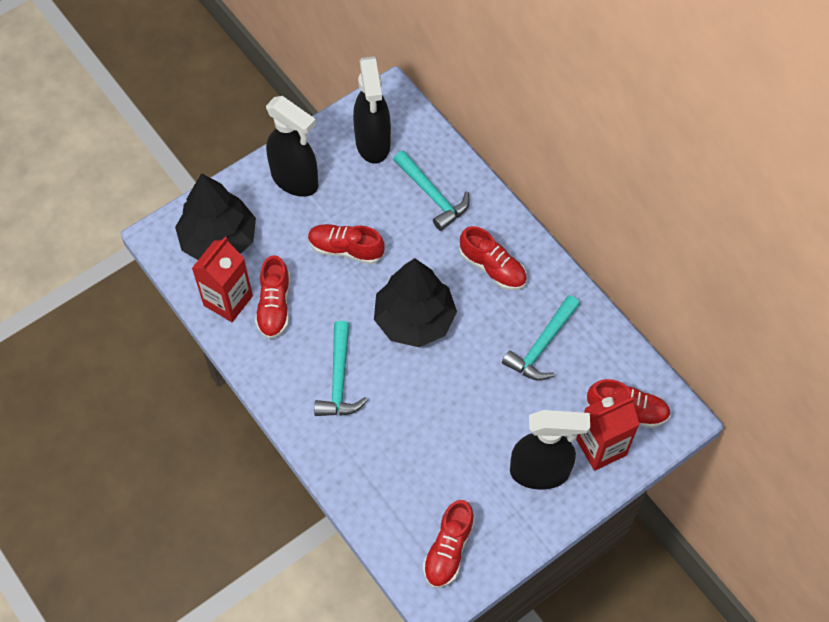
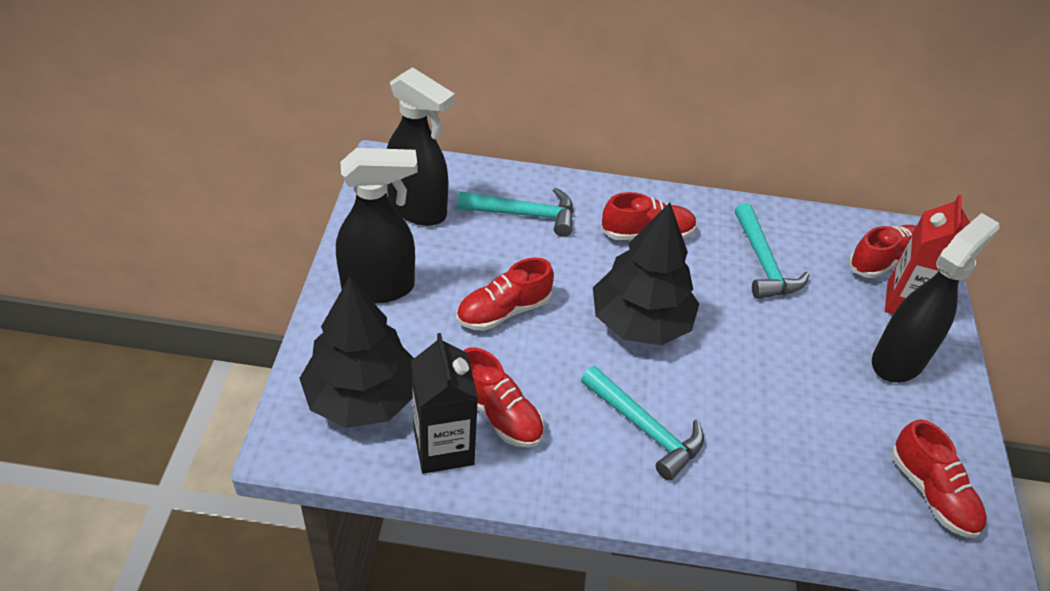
camera: 50 degrees left, 15 degrees down
(228, 300) = (443, 447): red carton -> black carton

